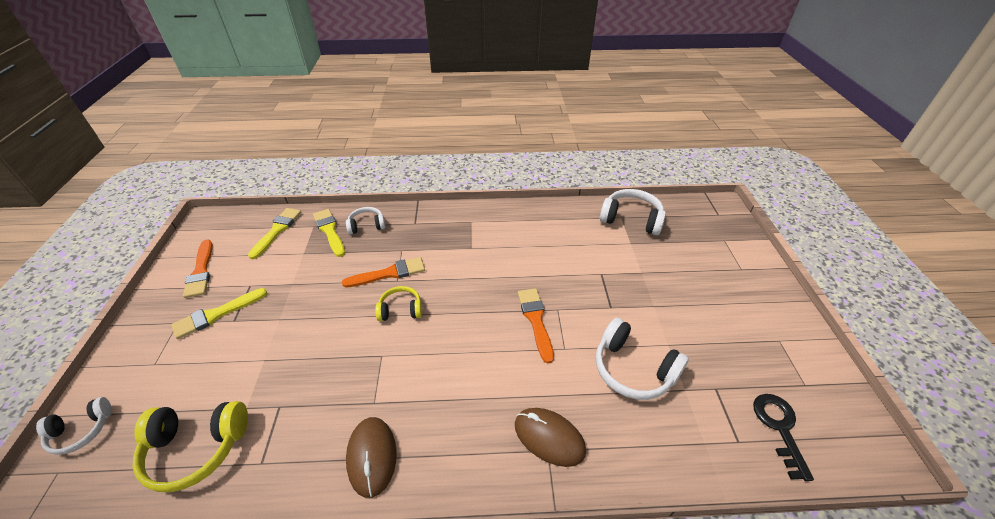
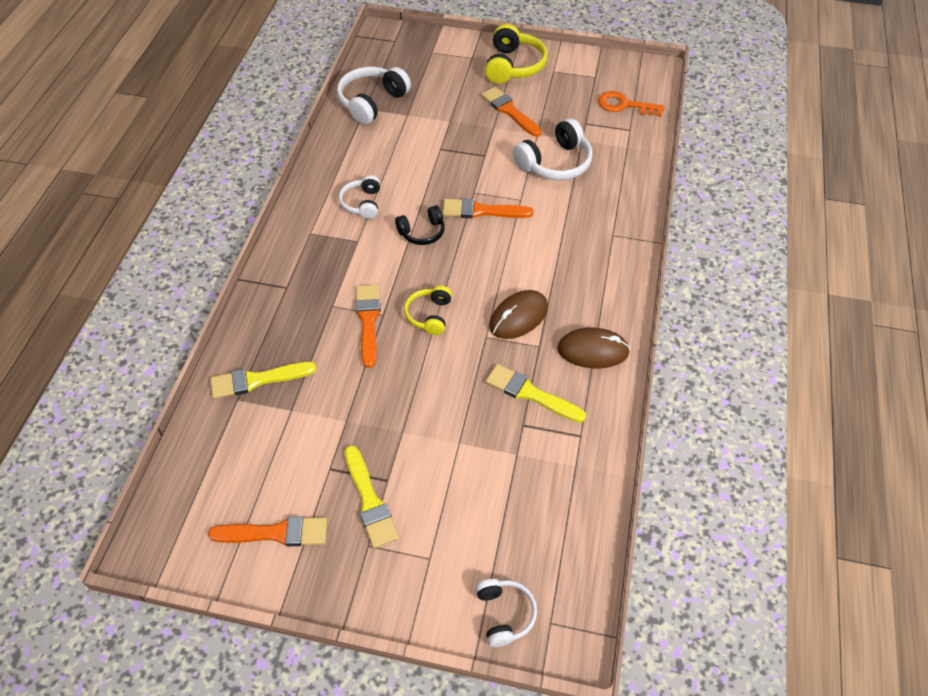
camera: 75 degrees left, 10 degrees up
(196, 448) = (553, 493): yellow headphones -> yellow headphones (513, 66)
(277, 230) = (225, 444): yellow brush -> yellow brush (530, 393)
(367, 225) = (266, 338): white headphones -> white headphones (362, 203)
(493, 284) = (422, 232): none -> black headphones
(549, 438) = (603, 231): brown mouse -> brown mouse (518, 317)
(686, 314) = (509, 111): none -> orange brush
(779, 428) = (624, 105): black key -> orange key

